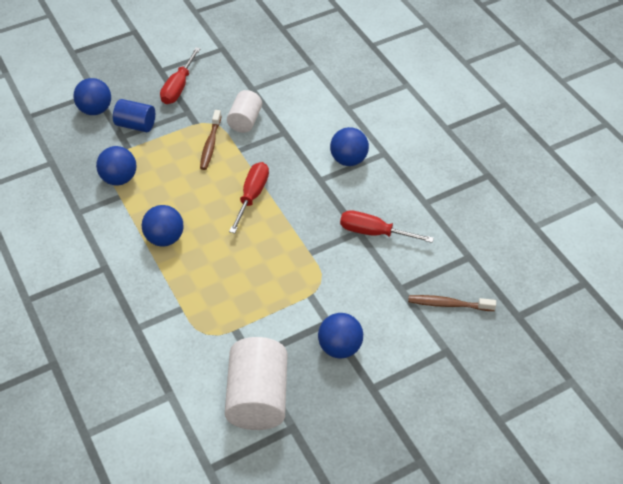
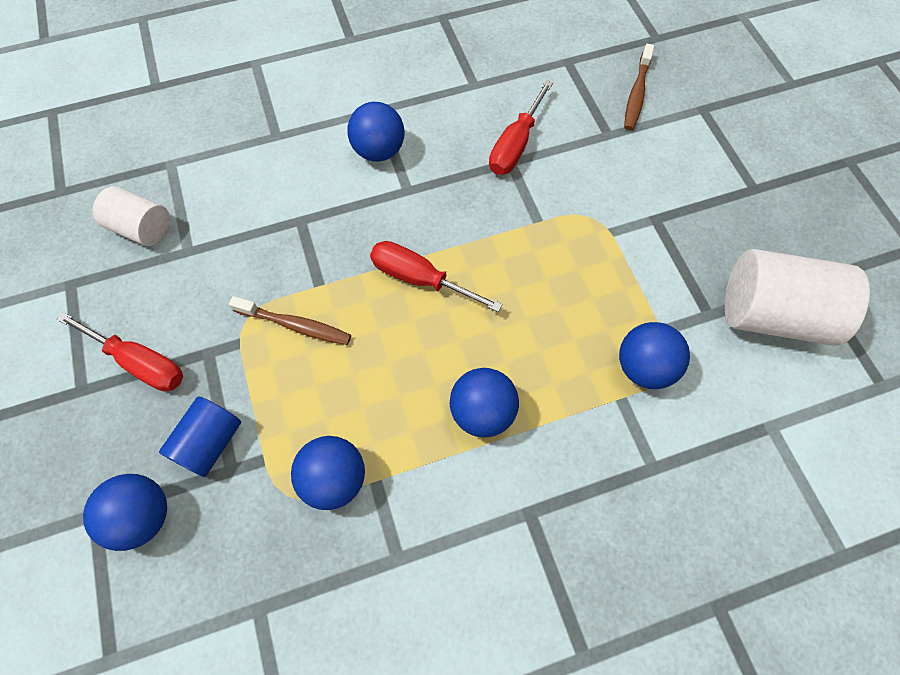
camera: 80 degrees left, 15 degrees up
(245, 121) = (258, 269): white cylinder -> white cylinder (142, 228)
(340, 347) = (695, 212): blue ball -> blue ball (644, 367)

